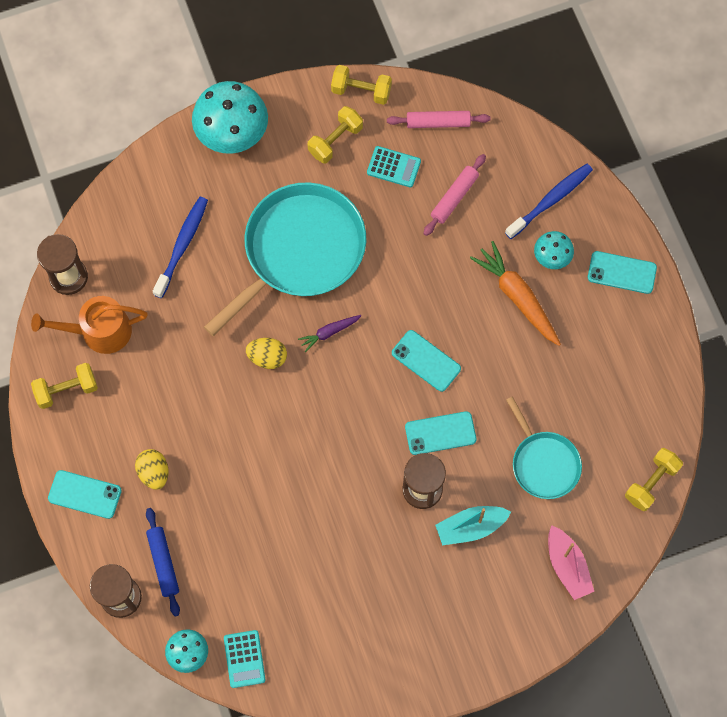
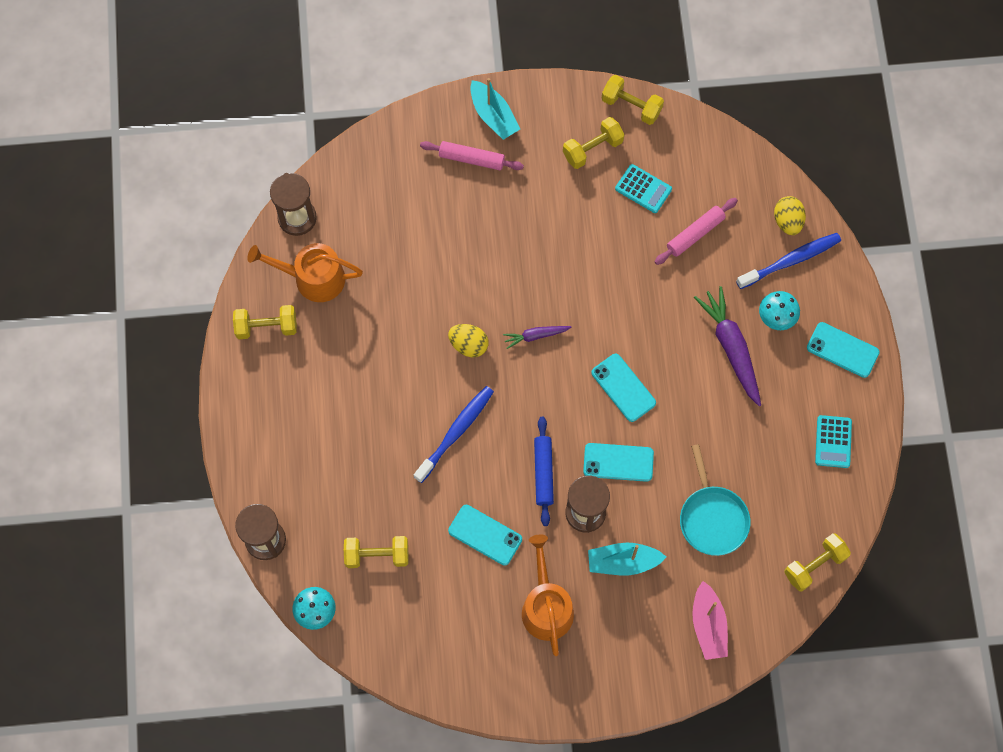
camera: 15 degrees right, 0 degrees up
(85, 494) = (257, 432): turquoise phone -> turquoise phone (485, 535)
(154, 472) = (329, 428): yellow egg -> yellow egg (787, 221)
(163, 563) = (315, 518): blue rolling pin -> blue rolling pin (543, 473)
(182, 245) = (415, 215): blue toothbrush -> blue toothbrush (455, 432)
(232, 132) = (493, 115): turquoise mushroom -> turquoise boat
(233, 583) = (377, 555): none -> yellow dumbbell
(244, 659) = (368, 631): turquoise calculator -> turquoise calculator (833, 442)
(300, 251) = (528, 249): turquoise pan -> none
(409, 589) = (546, 606): none -> orange watering can
(438, 123) = (699, 156): pink rolling pin -> pink rolling pin (471, 159)
(517, 297) = (731, 348): orange carrot -> purple carrot

